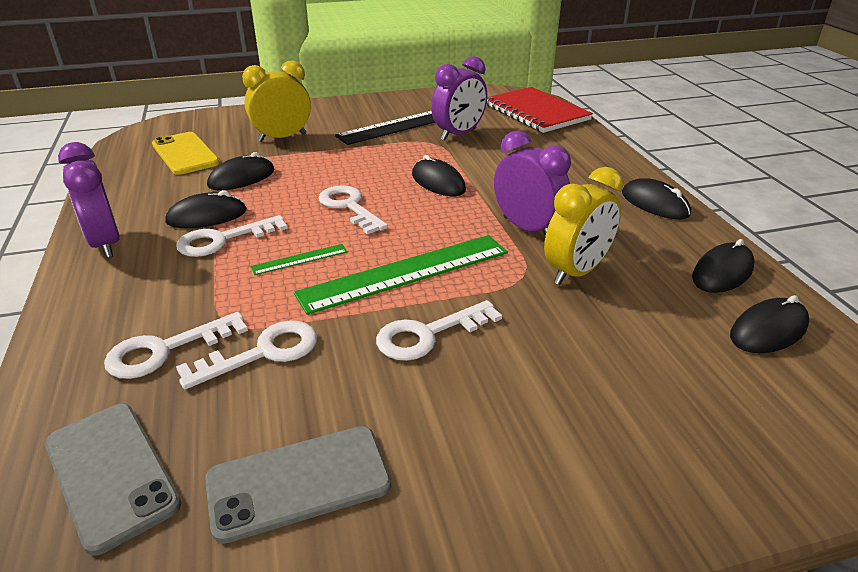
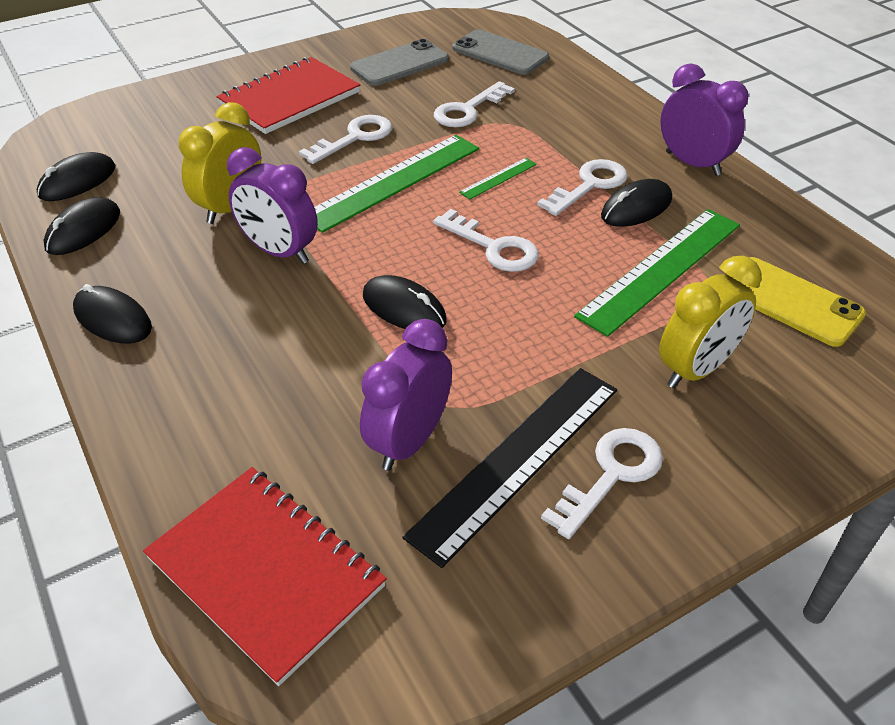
camera: 165 degrees right, 10 degrees up
(166, 350) = (536, 102): white key -> white key (611, 475)
(241, 178) = (661, 269): black mouse -> green ruler
(506, 427) = (290, 98): none -> red notebook

